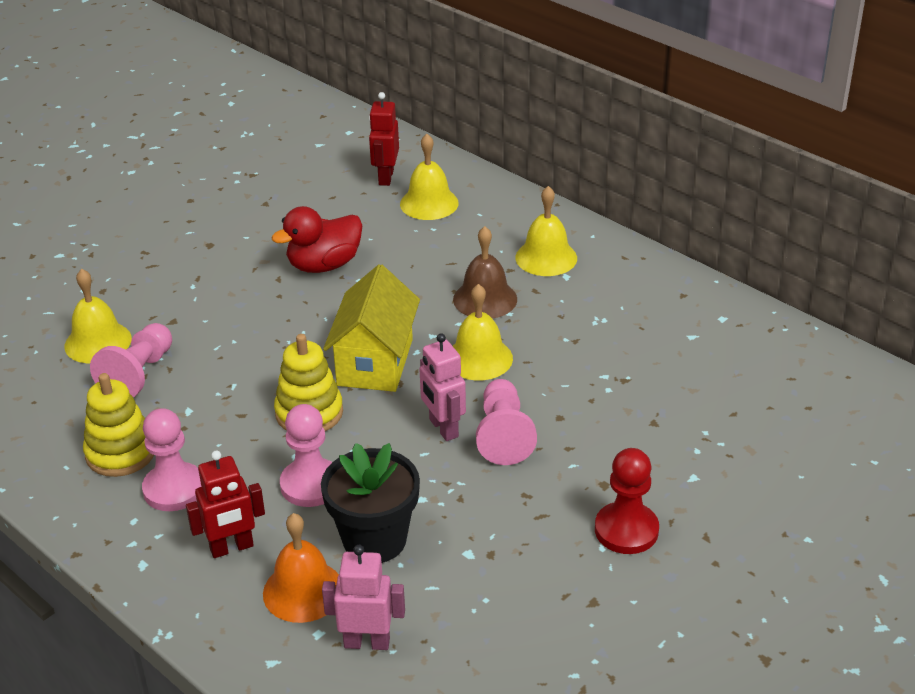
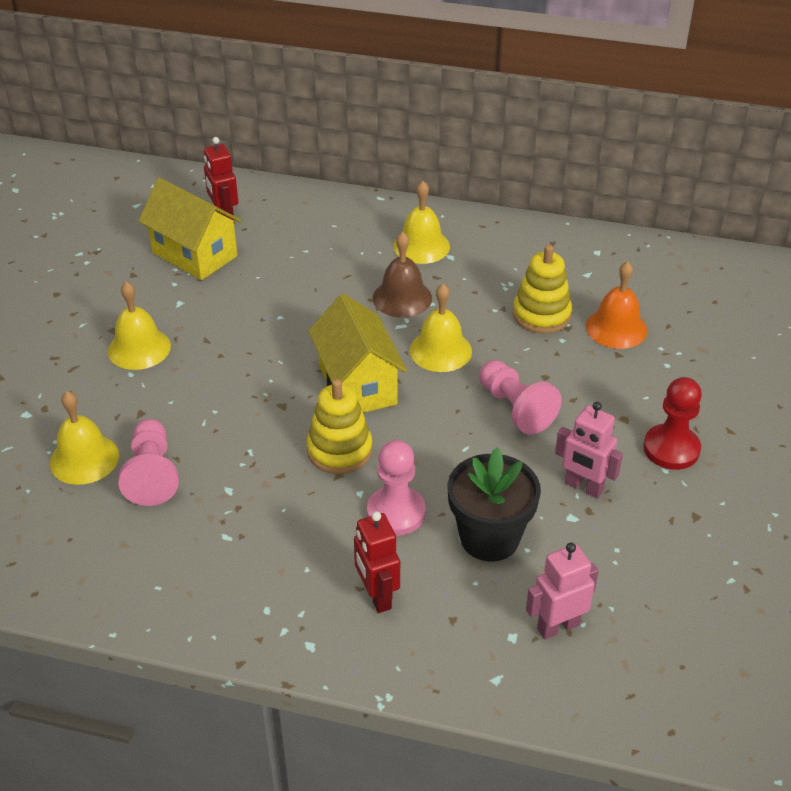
camera: 30 degrees left, 5 degrees up
(121, 453) = (200, 553): yellow stacking toy -> yellow stacking toy (541, 315)
(174, 489) = (279, 566): pink pawn -> none
(232, 548) = (376, 596): red robot -> red robot turned 120 degrees clockwise
(303, 591) = (469, 606): orange bell -> orange bell (616, 328)
(324, 265) = (237, 314): red duck -> none
(332, 202) = (195, 254): none -> yellow house
(429, 203) = (283, 229): yellow bell -> yellow bell (139, 348)
(443, 428) = (463, 421): pink robot -> pink robot (583, 487)

